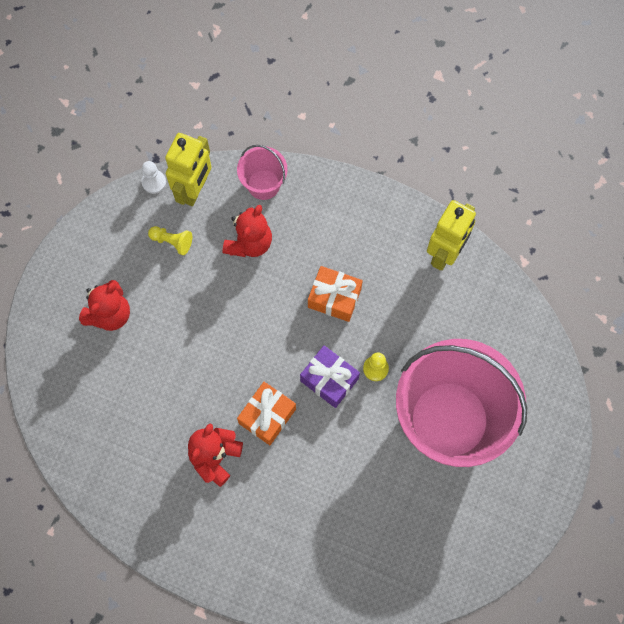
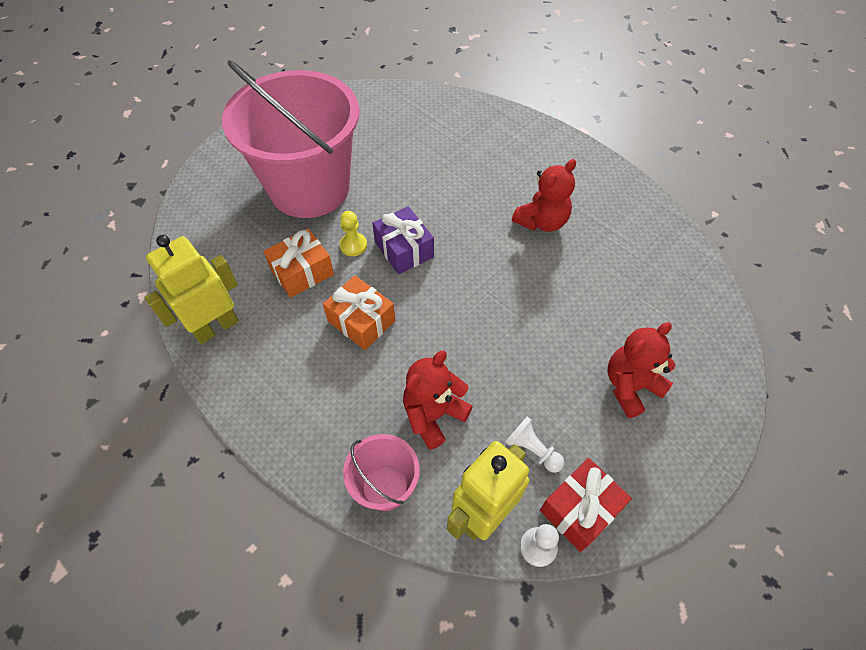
camera: 160 degrees left, 15 degrees down
(131, 213) = (580, 509): none -> red gift
(172, 242) = (532, 449): yellow pawn -> white pawn
(267, 416) = (479, 238): orange gift -> orange gift (302, 272)

